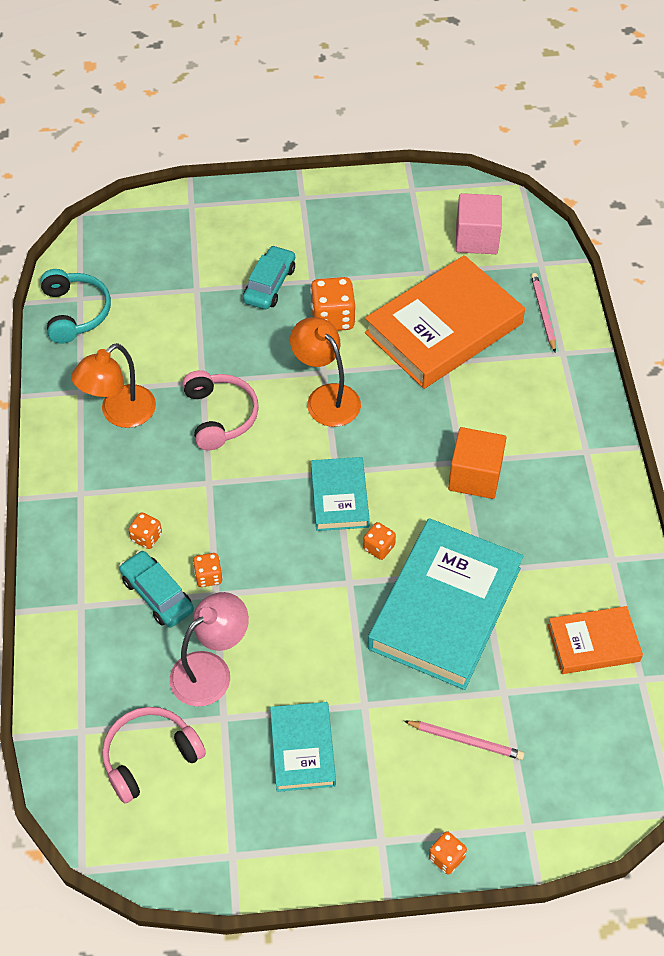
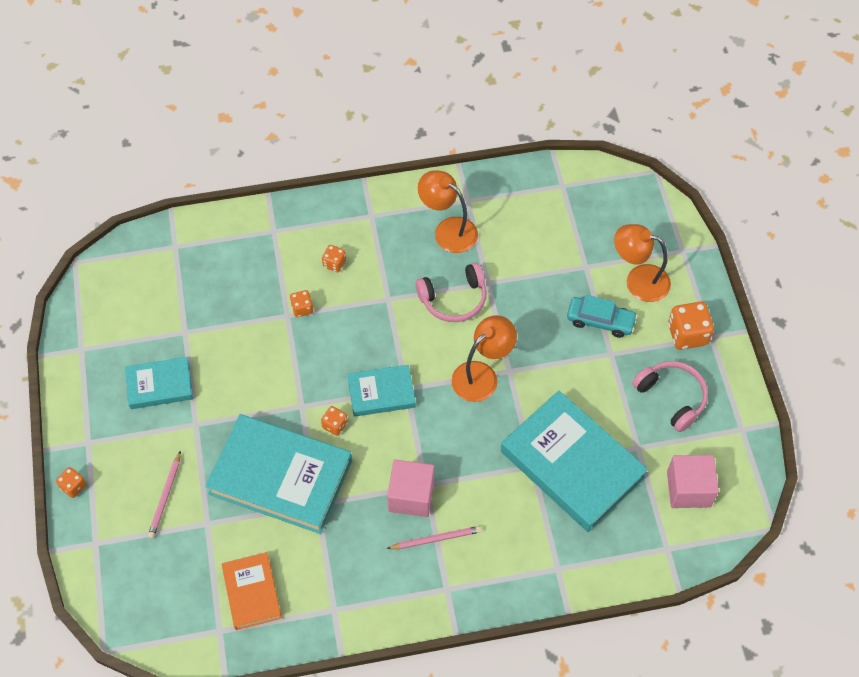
camera: 85 degrees right, 5 degrees up
(75, 312) = (546, 185): turquoise headphones -> none
(150, 756) = (155, 290): pink headphones -> pink headphones (672, 397)
(157, 594) = (285, 277): turquoise car -> none
(211, 670) = (222, 319): pink lamp -> none
(222, 246) = (638, 280): none -> orange lamp
(332, 318) = (569, 373): orange dice -> orange dice (687, 334)
(444, 328) = (572, 464): orange book -> turquoise book
(475, 476) = (411, 496): orange cube -> pink cube
(543, 313) = (603, 550): pink pencil -> pink pencil (436, 539)

